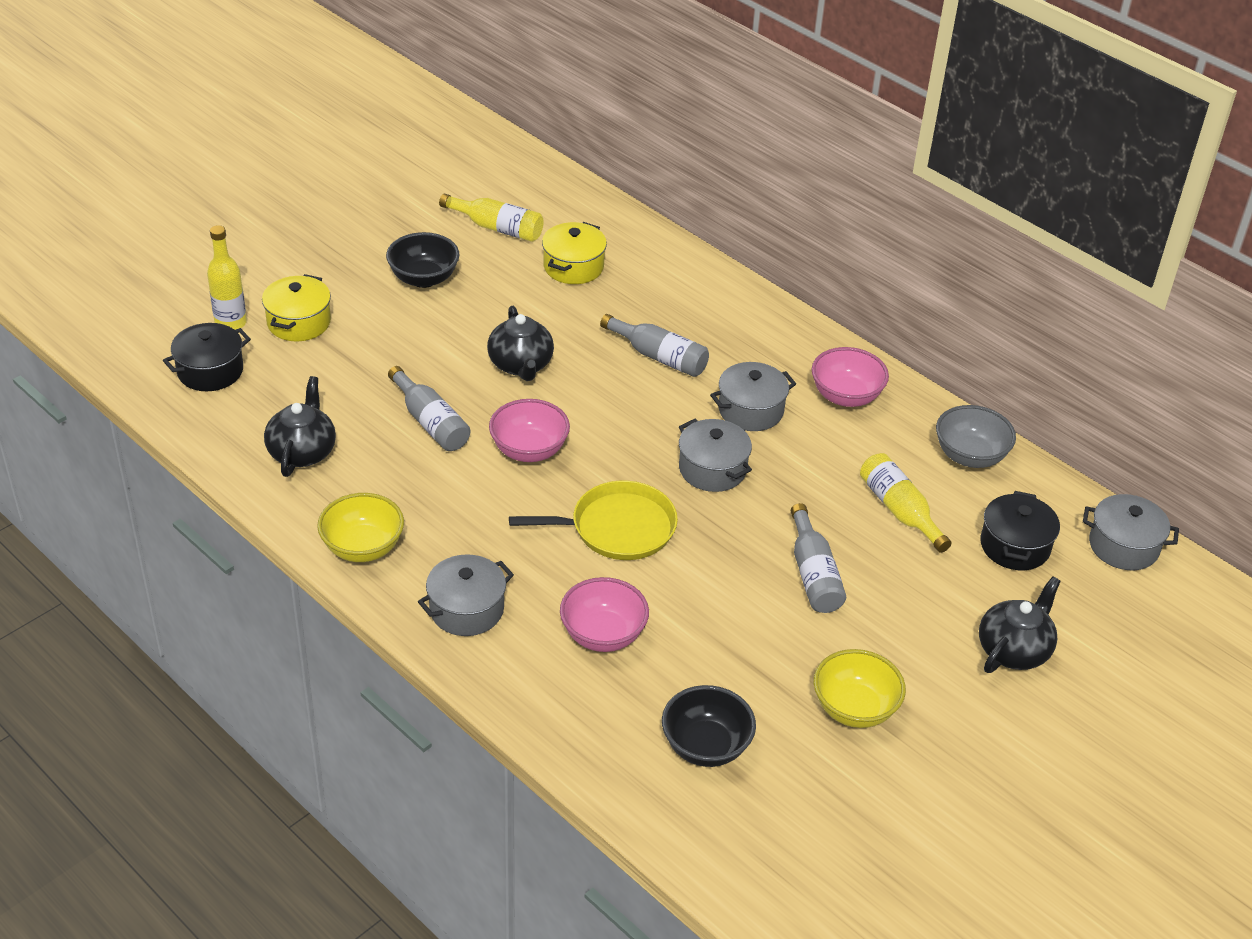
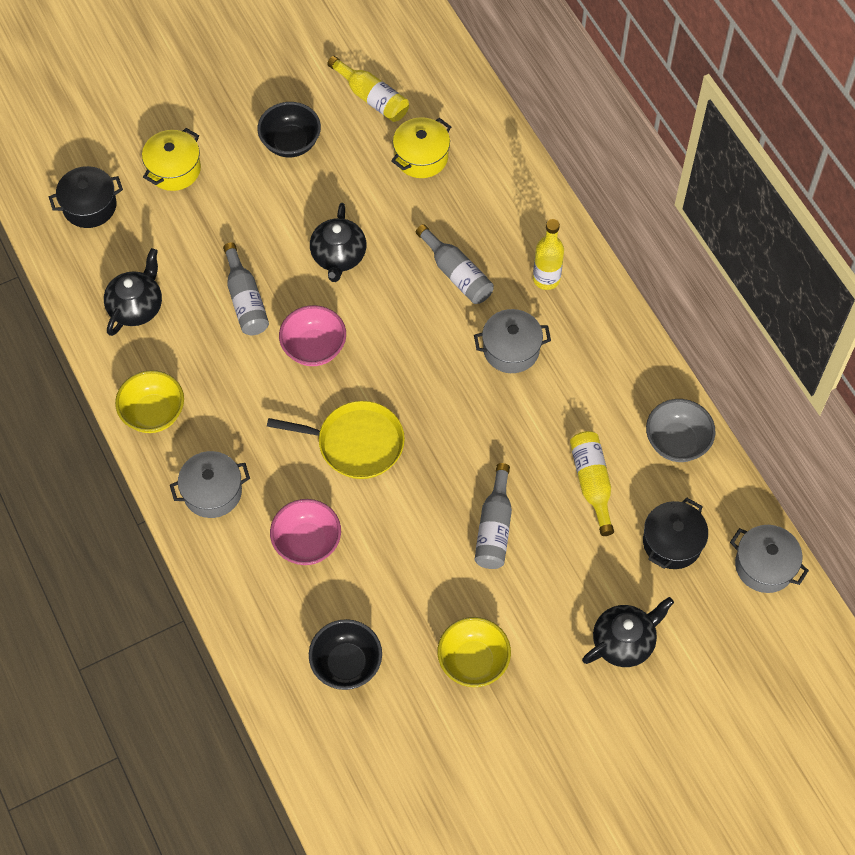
camera: 20 degrees right, 20 degrees up
(230, 323) = (120, 158): yellow bottle -> yellow bottle (546, 279)
(712, 469) = (455, 403): grey pot -> none
(846, 396) = (598, 353): pink bowl -> none

